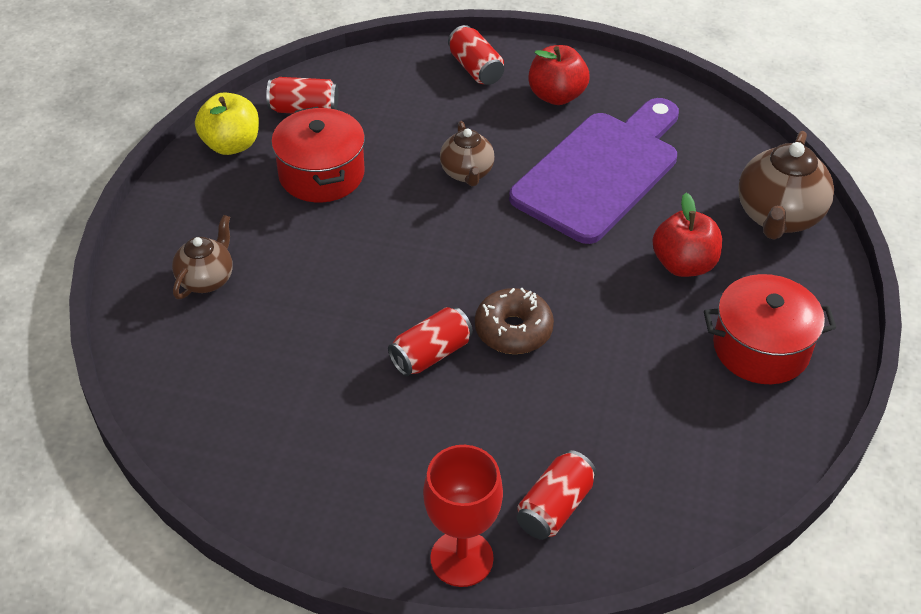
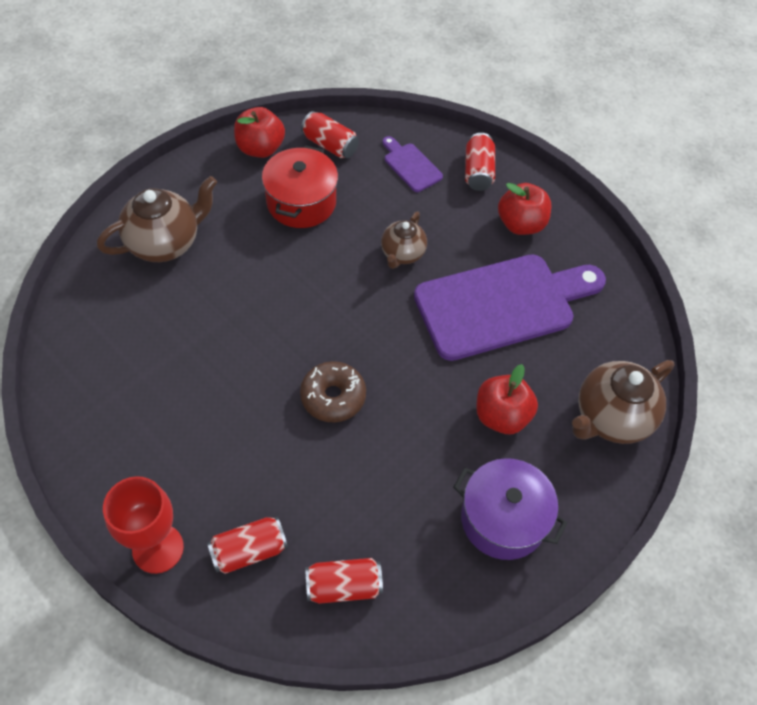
camera: 30 degrees right, 10 degrees up
(206, 279) = (165, 243): brown teapot -> brown teapot, size x1.64
(231, 144) = (260, 148): yellow apple -> red apple
(404, 92) = (410, 165): none -> purple cutting board
(431, 354) = (262, 382): red can -> red can (343, 586)
(761, 348) = (503, 519): red pot -> purple pot

